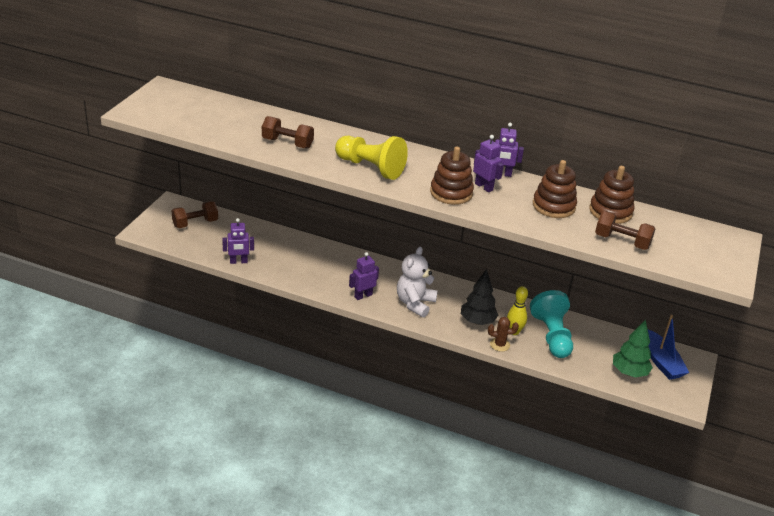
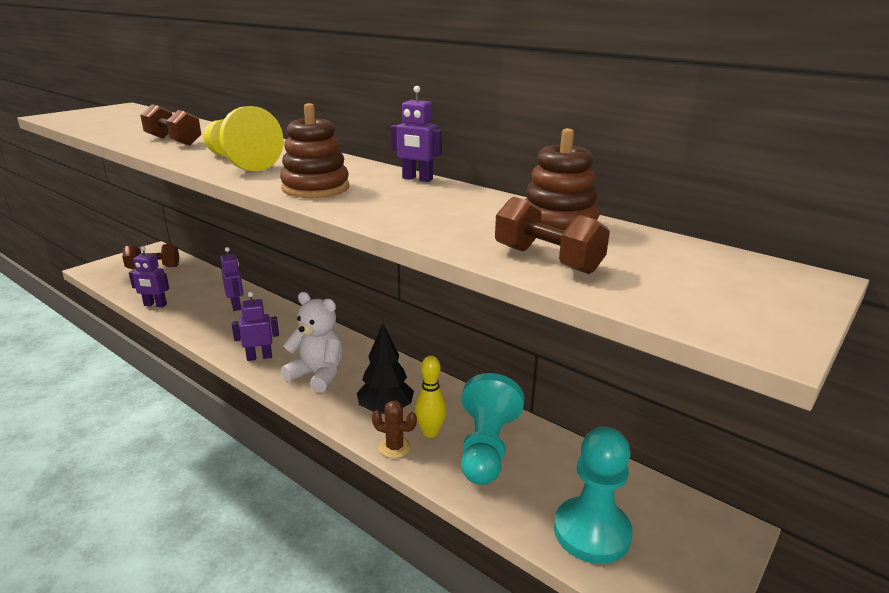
camera: 20 degrees right, 10 degrees down
(415, 303) = (317, 375): white teddy bear -> white teddy bear turned 75 degrees clockwise
(484, 187) = (374, 187): purple robot -> purple robot (236, 306)
(553, 206) = (462, 212): brown stacking toy -> none
(629, 372) = (592, 532): green tree -> turquoise pawn
(661, 362) = (662, 524): blue boat -> none

